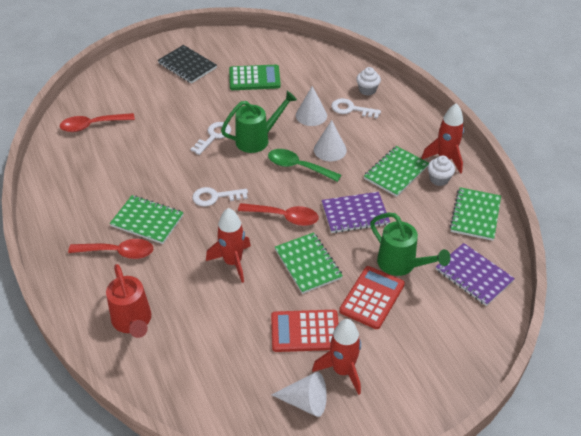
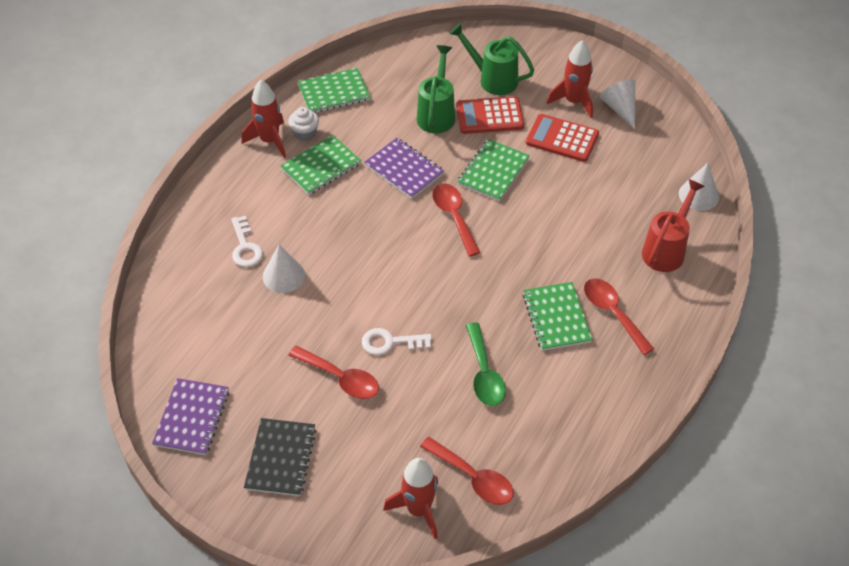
camera: 125 degrees left, 5 degrees up
(212, 106) = (340, 378): none -> red spoon
(215, 197) = (476, 284): white key -> none
(233, 262) = (540, 222): red rocket -> red rocket (418, 510)
(254, 78) = (254, 368): green calculator -> none
(257, 139) = (363, 300): green watering can -> green watering can (493, 79)
(298, 167) = (376, 243): green spoon -> green spoon (484, 373)
(305, 331) = (562, 139): red calculator -> red calculator turned 150 degrees clockwise
(330, 150) = (328, 231): white cone -> white cone (698, 195)
(367, 90) = (198, 249): white cupcake -> none
(396, 172) = (321, 167): green notebook -> green notebook turned 45 degrees counterclockwise
(474, 275) = (408, 69): purple notebook -> purple notebook (192, 418)

